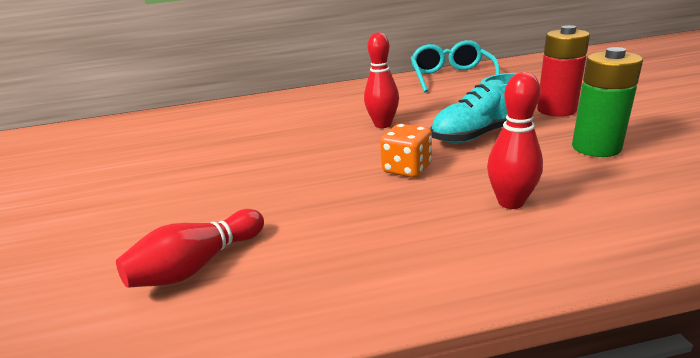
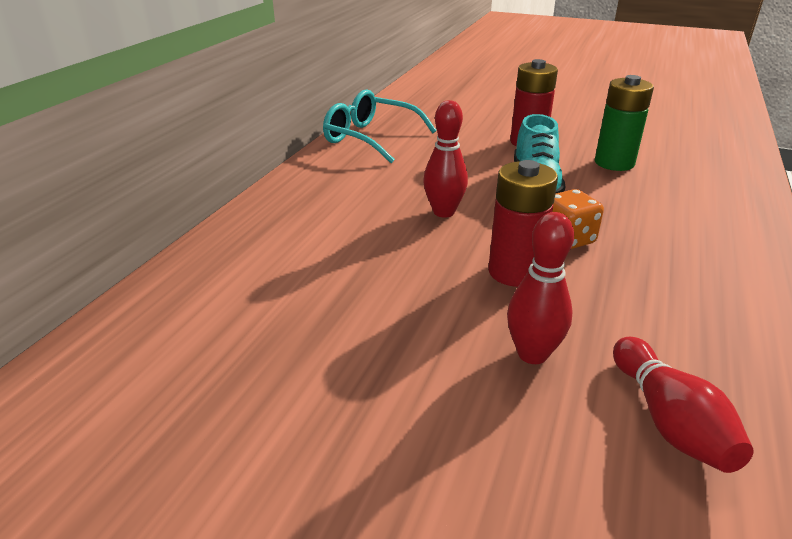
camera: 60 degrees left, 5 degrees up
(333, 166) = (514, 272): none -> red battery
(510, 202) = (670, 224): red bowling pin -> red bowling pin (532, 354)

